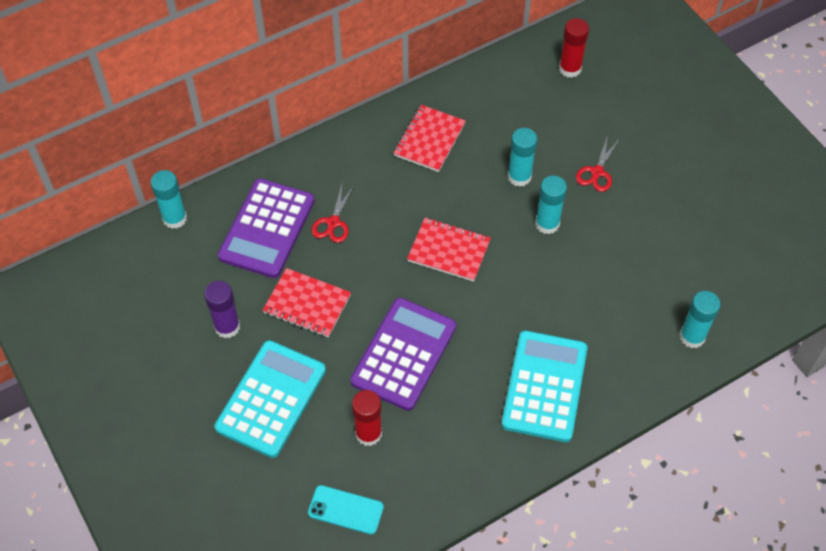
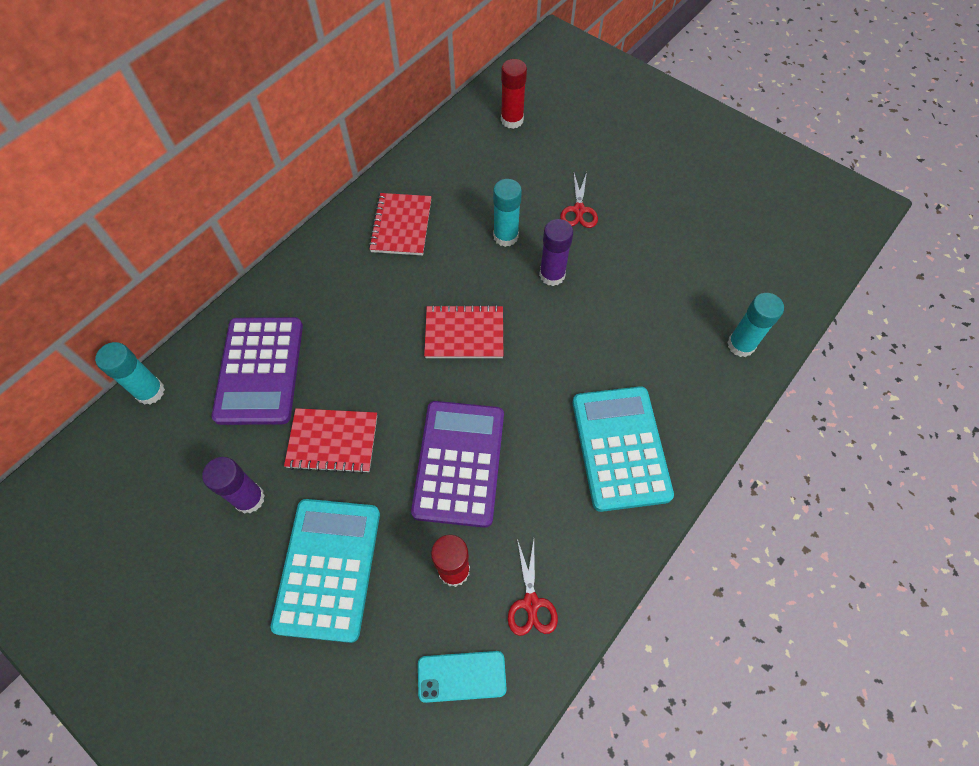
camera: 20 degrees left, 5 degrees up
(333, 223) = (331, 341): red scissors -> red scissors (531, 603)
(547, 223) = (552, 275): turquoise glue stick -> purple glue stick

